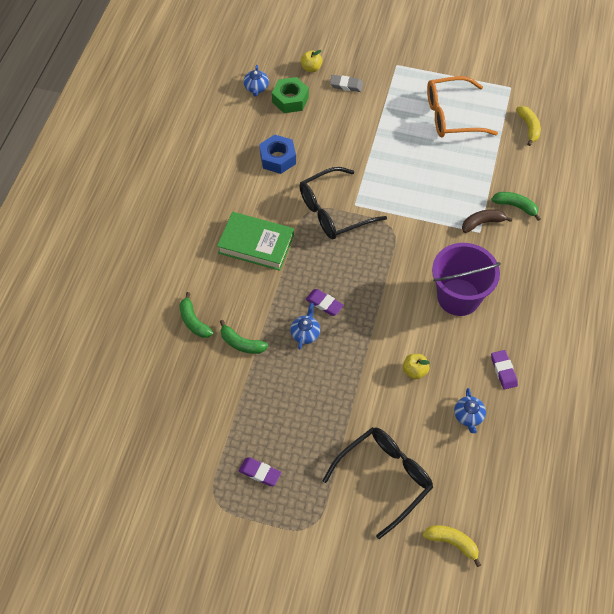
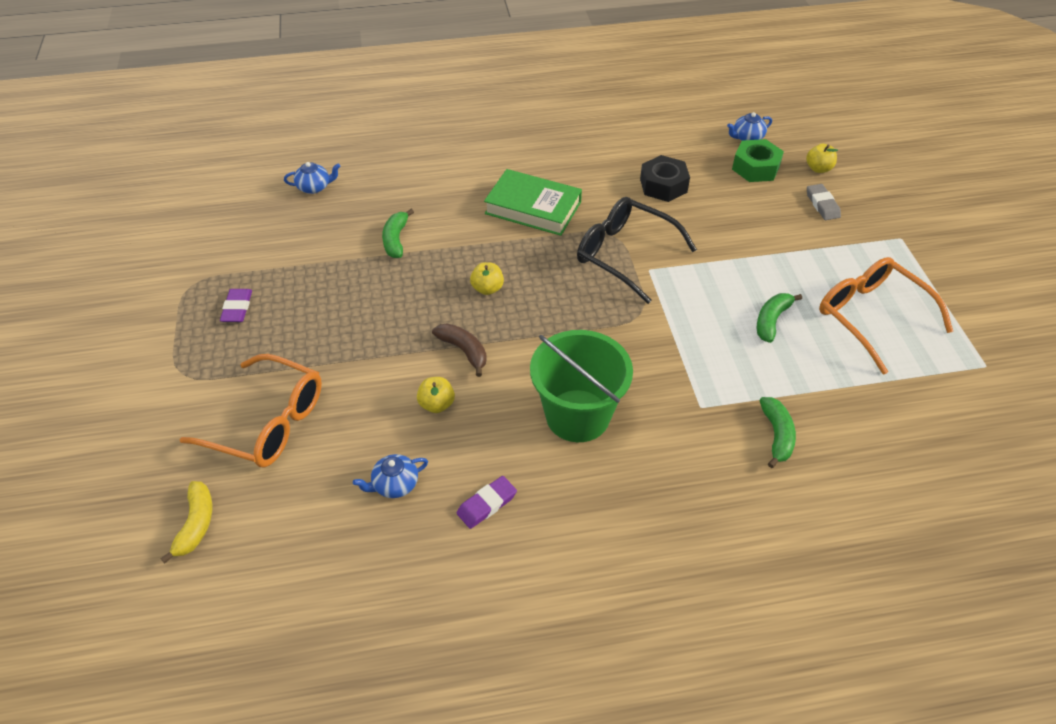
camera: 65 degrees right, 10 degrees down
(194, 321) = (404, 196): green banana -> green banana (771, 321)
(256, 244) = (533, 208): green book -> green book turned 60 degrees counterclockwise
(277, 158) = (663, 185): blue nut -> black nut
(305, 333) = (437, 286): blue teapot -> blue teapot (314, 187)
(324, 304) = (487, 288): purple eraser -> yellow apple
(384, 478) = (268, 422): black glasses -> orange glasses
(458, 297) = (577, 415): purple bucket -> green bucket
(482, 223) = (718, 405): brown banana -> brown banana (463, 350)
(528, 127) = (933, 409): yellow banana -> none

